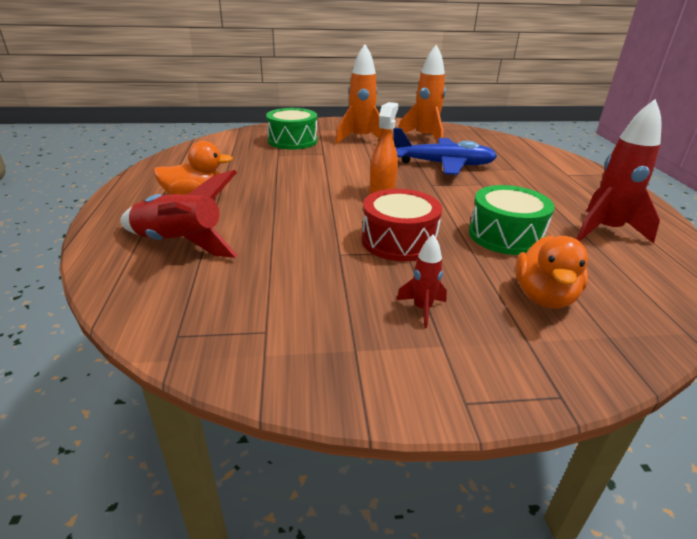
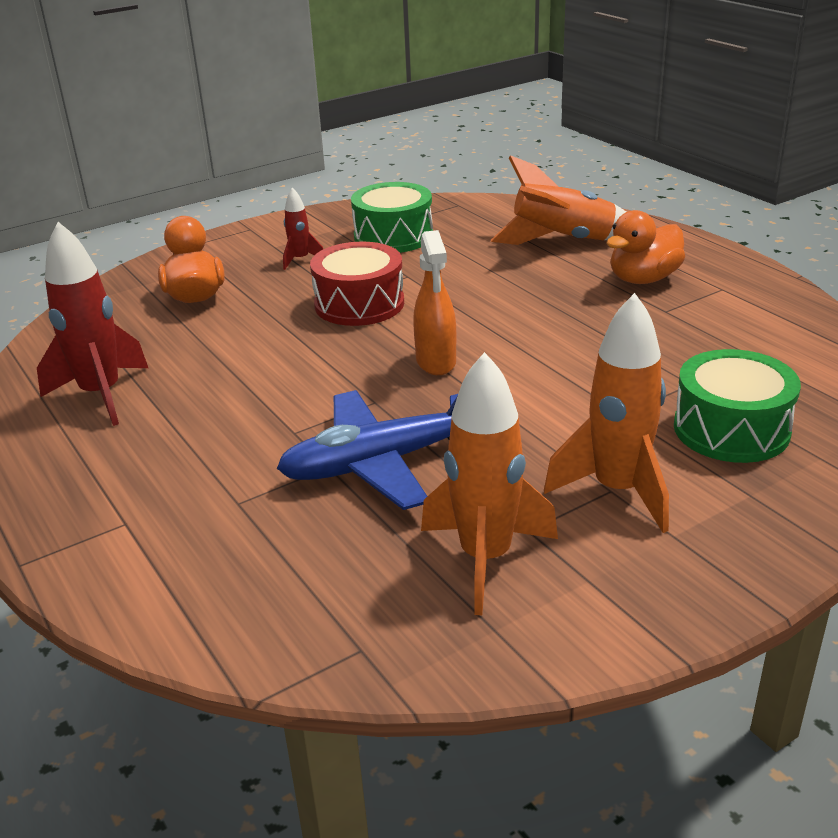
camera: 155 degrees right, 0 degrees up
(180, 244) = (563, 241): red rocket -> orange rocket
(505, 235) = (238, 346): green drum -> green drum (393, 236)

